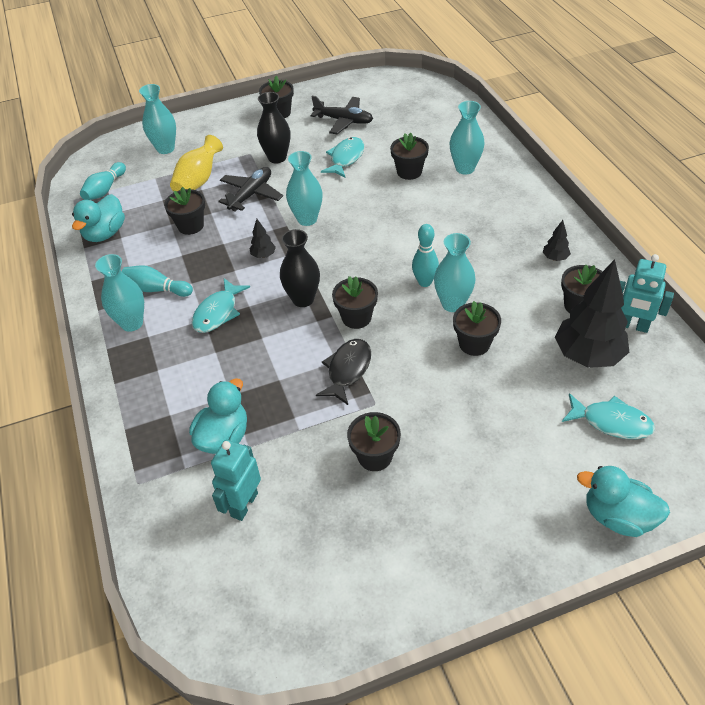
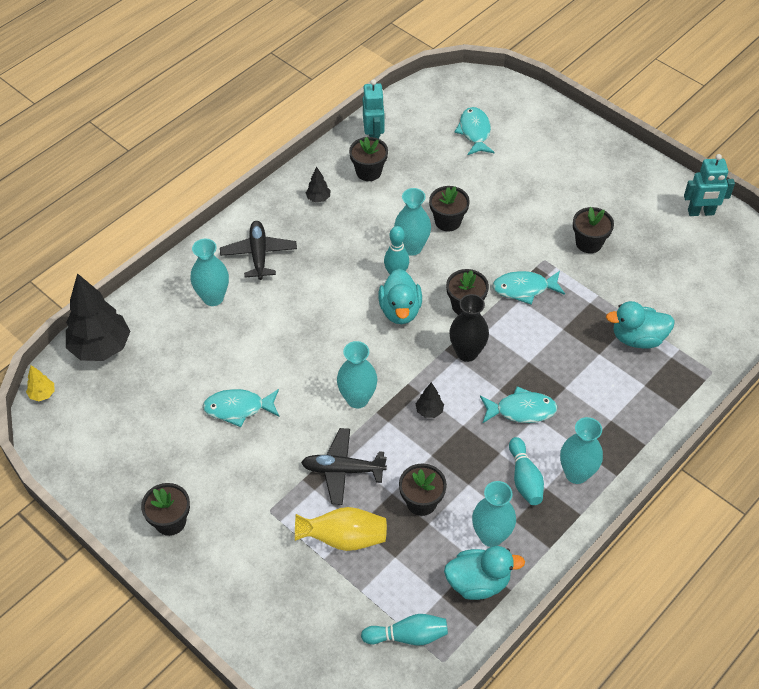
camera: 120 degrees left, 5 degrees up
(165, 148) = (298, 615): turquoise vase -> turquoise vase (491, 536)
(244, 504) = (678, 299): turquoise robot -> turquoise robot (701, 212)
(277, 158) = (265, 477): black vase -> none
(344, 121) = (163, 442): black plane -> black plane (259, 254)
(347, 370) = (524, 289): black fish -> turquoise fish
(409, 172) = (238, 342): black flower pot -> none
(423, 80) = (42, 394): none -> yellow tree
(588, 356) = (420, 156): black tree -> black tree (101, 348)
(618, 517) = (547, 115): turquoise duck -> turquoise duck (400, 310)

